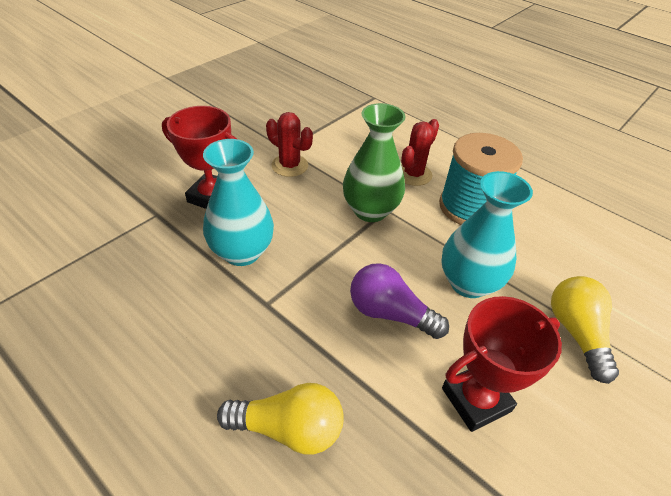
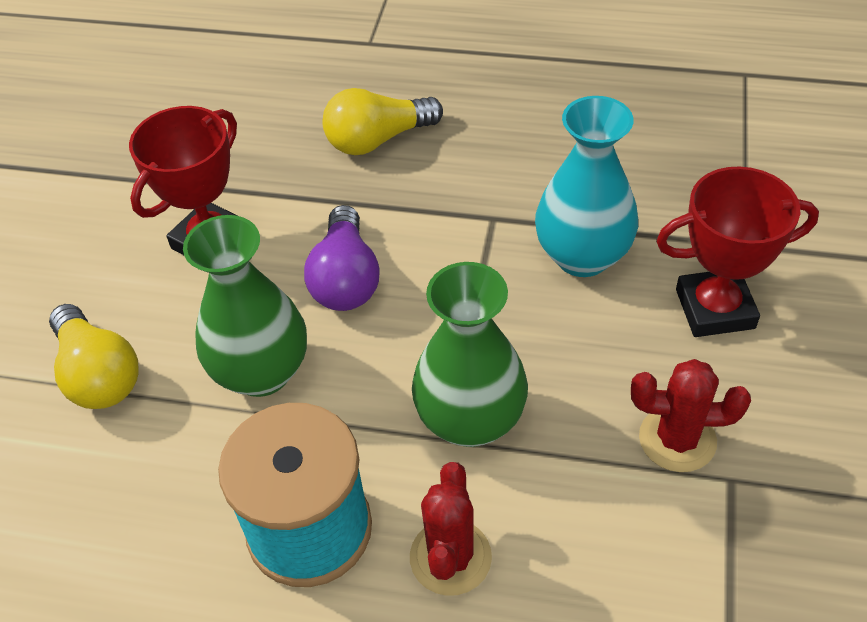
camera: 155 degrees right, 5 degrees up
(390, 313) = (346, 279): purple light bulb -> purple light bulb turned 90 degrees clockwise
(468, 283) = (262, 372): turquoise vase -> green vase

